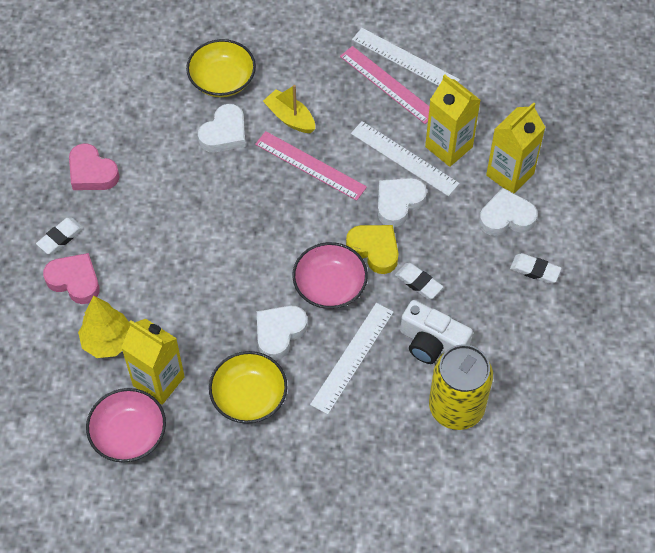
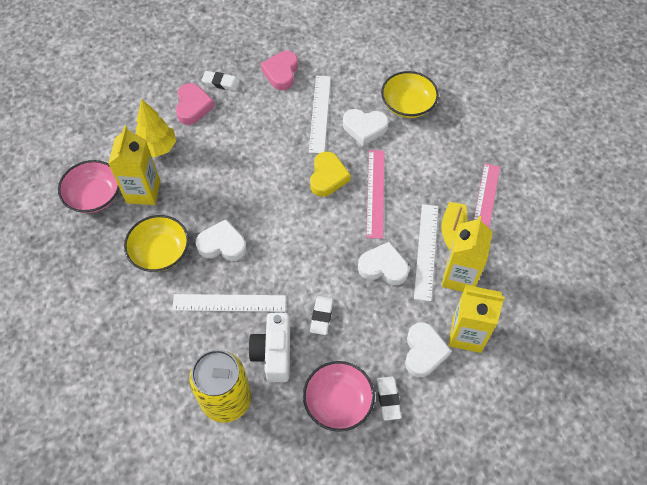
camera: 60 degrees right, 0 degrees up
(290, 118) = (407, 160): yellow boat -> yellow boat (452, 230)
(330, 286) = (281, 257): pink bowl -> pink bowl (338, 401)
(374, 250) = (331, 271): yellow heart -> yellow heart (328, 177)
(405, 60) = (516, 207): white ruler -> white ruler (320, 113)
(506, 217) = (424, 352): white heart -> white heart turned 45 degrees clockwise

